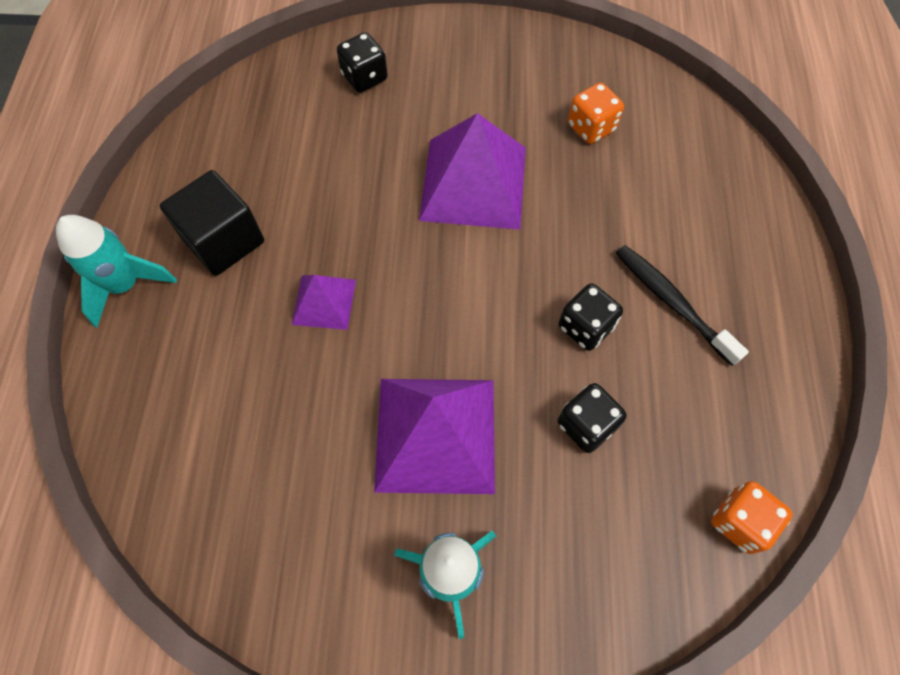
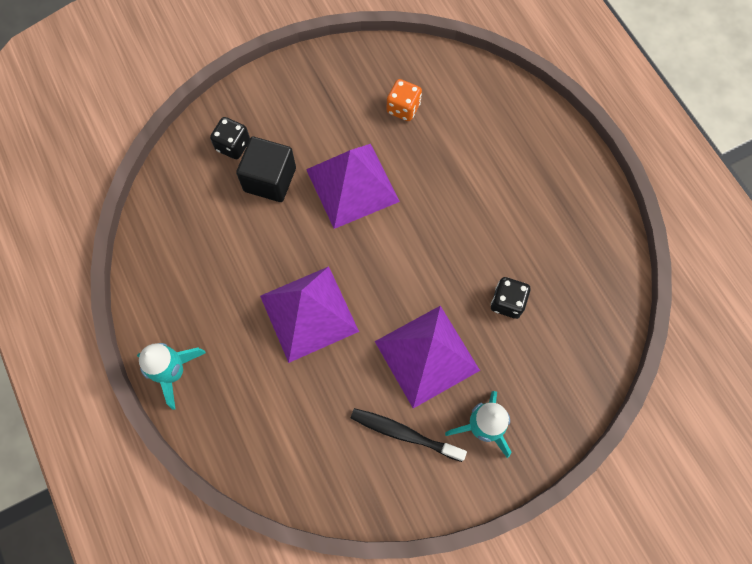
camera: 30 degrees left, 5 degrees up
(224, 240) = (217, 308): black cube -> black cube (270, 179)
(324, 301) = (309, 313): purple pyramid -> purple pyramid, size x1.92
(585, 327) = (474, 244): black dice -> none
(671, 302) = (514, 201): black toothbrush -> black toothbrush (404, 433)
(739, 521) = (616, 310): orange dice -> none

